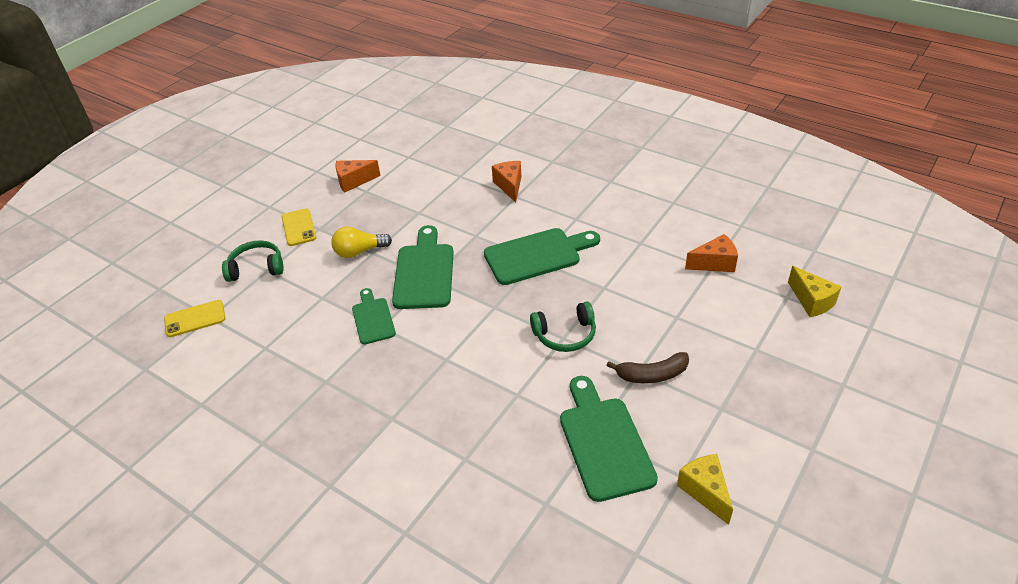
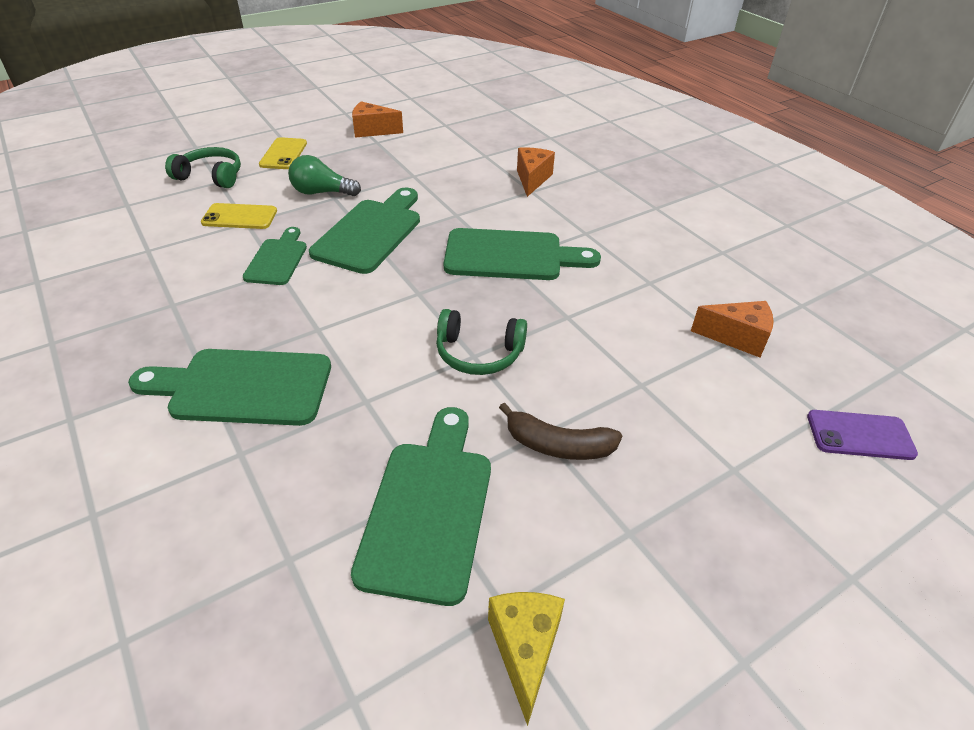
camera: 20 degrees right, 0 degrees up
(195, 319) = (112, 202): yellow phone -> yellow phone (239, 217)
(359, 251) = (322, 192): yellow light bulb -> green light bulb
(429, 418) = (242, 387): none -> green cutting board
(811, 301) = (860, 435): yellow cheese -> purple phone

